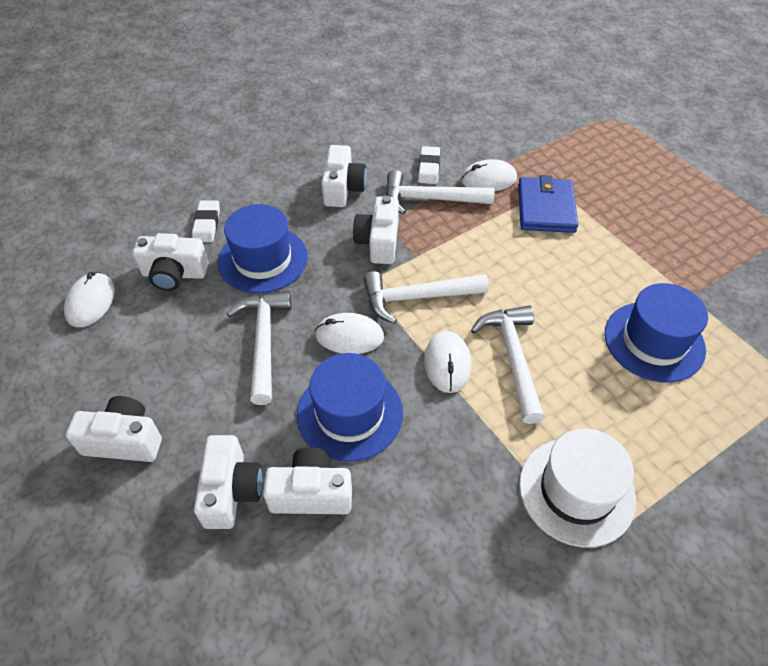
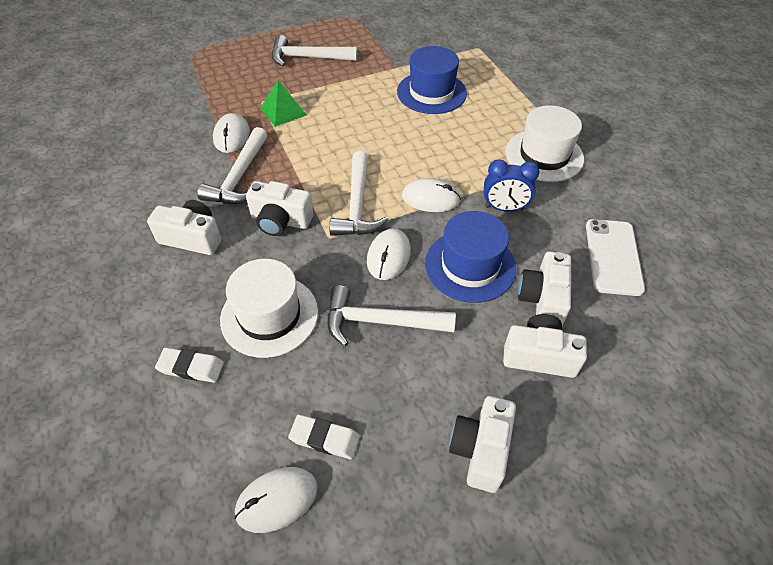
camera: 80 degrees left, 0 degrees up
(91, 302) = (277, 500): white mouse -> white mouse turned 45 degrees counterclockwise
(174, 274) = (261, 403): white camera -> none
(263, 259) = (269, 315): blue hat -> white hat
(396, 583) = (613, 257): none -> white phone
(429, 168) = (195, 170): white eraser -> white eraser (324, 438)
(453, 444) = (504, 208): none -> blue clock
(513, 358) = (432, 162): white hammer -> white hammer (308, 58)
(545, 208) = (283, 111): blue wallet -> green pyramid

